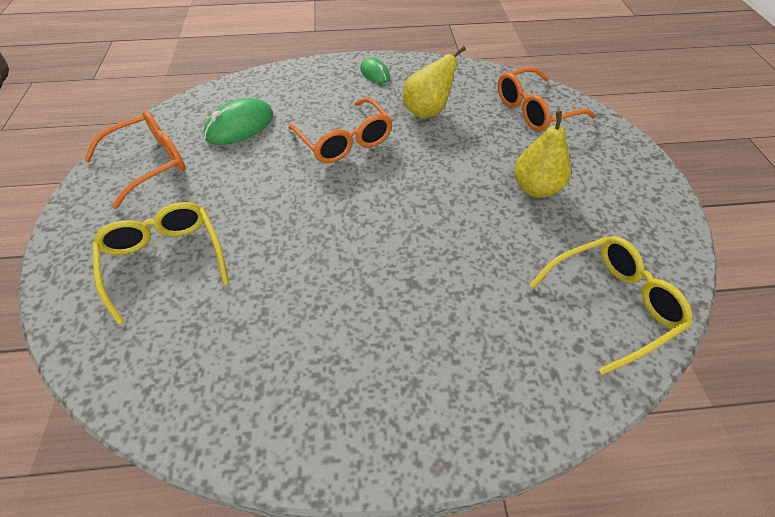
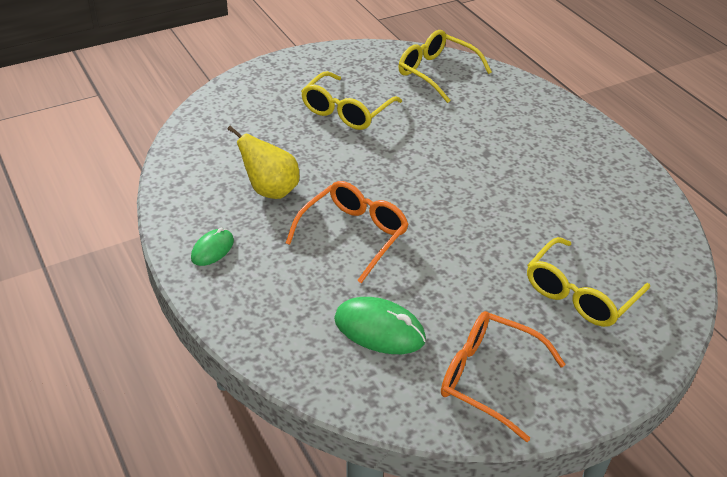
camera: 115 degrees left, 10 degrees down
(534, 110) = (232, 124): orange glasses -> none
(535, 188) = (346, 111): yellow pear -> yellow glasses

